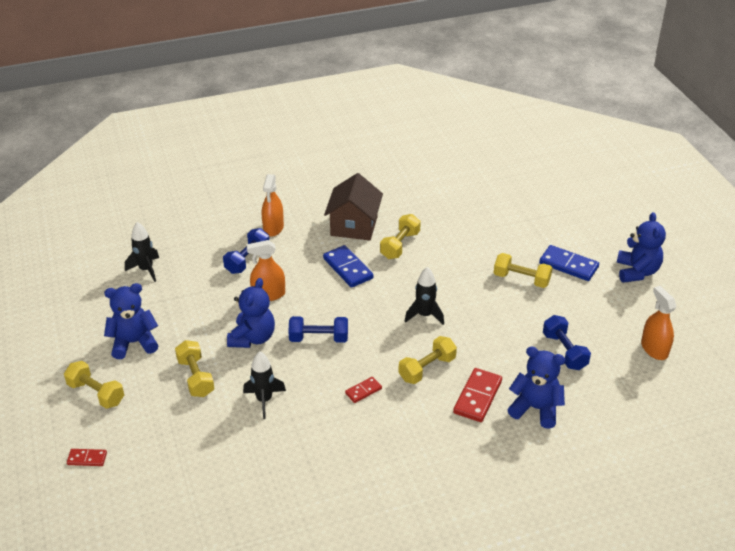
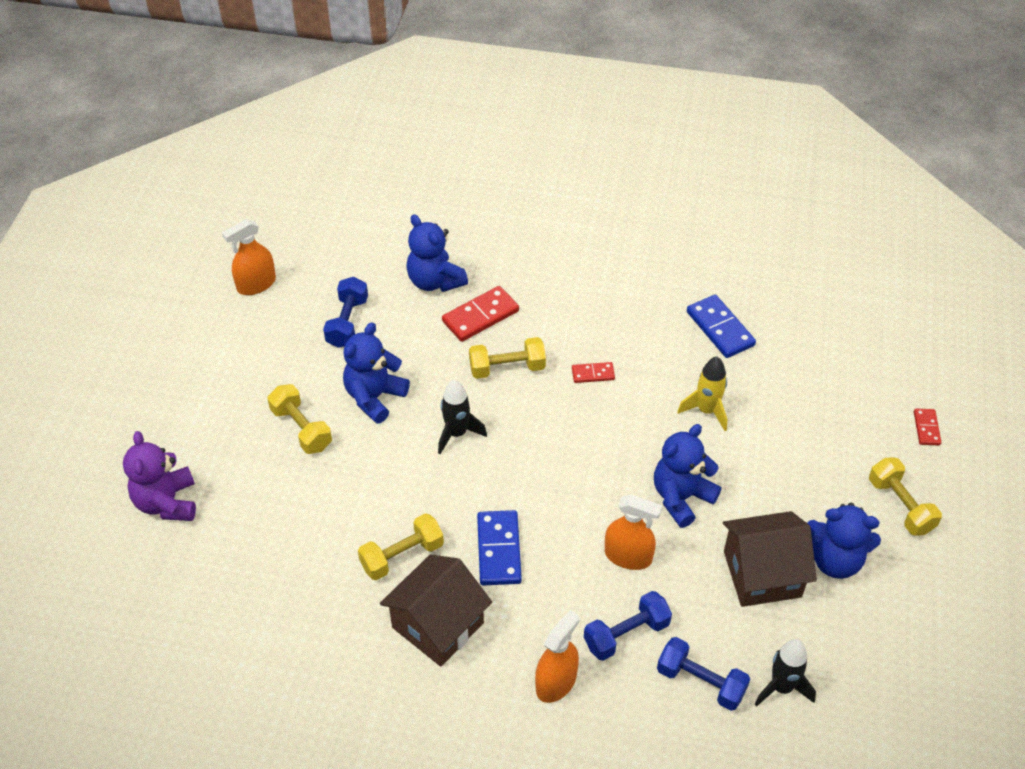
camera: 150 degrees left, 10 degrees up
(87, 458) = (926, 428): red domino -> red domino turned 60 degrees clockwise
(179, 317) = (762, 574): none -> brown house
(196, 377) = (773, 474): yellow dumbbell -> none
(264, 400) = (706, 411): black rocket -> yellow rocket
(318, 338) = (602, 460): blue dumbbell -> blue dumbbell (701, 682)
(551, 218) = (167, 502): none -> purple teddy bear
(568, 265) = (227, 421): blue domino -> blue domino (720, 328)
(637, 272) = (162, 375): blue teddy bear -> blue teddy bear (374, 397)
(654, 349) = (256, 284): orange spray bottle -> orange spray bottle turned 45 degrees clockwise

